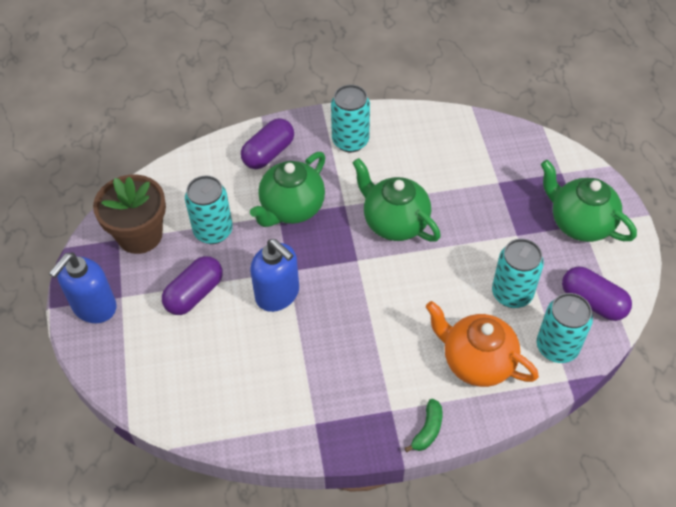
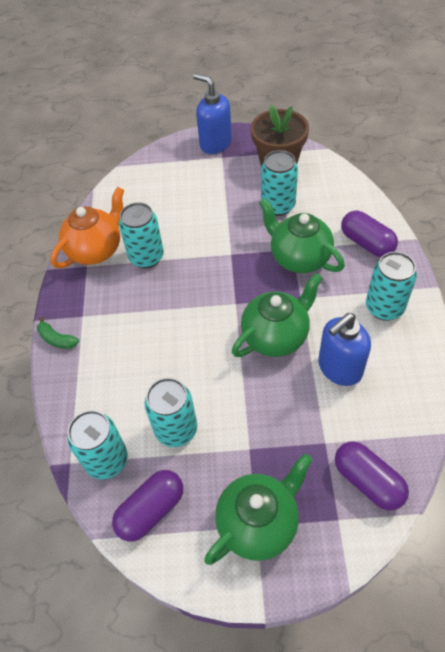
camera: 100 degrees right, 0 degrees up
(194, 294) = (217, 196): purple capsule -> purple capsule (368, 481)
(278, 294) = (208, 246): blue soap dispenser -> blue soap dispenser (339, 368)
(298, 356) = (146, 257): none -> turquoise can
(476, 361) = (109, 385): orange teapot -> orange teapot (96, 250)

